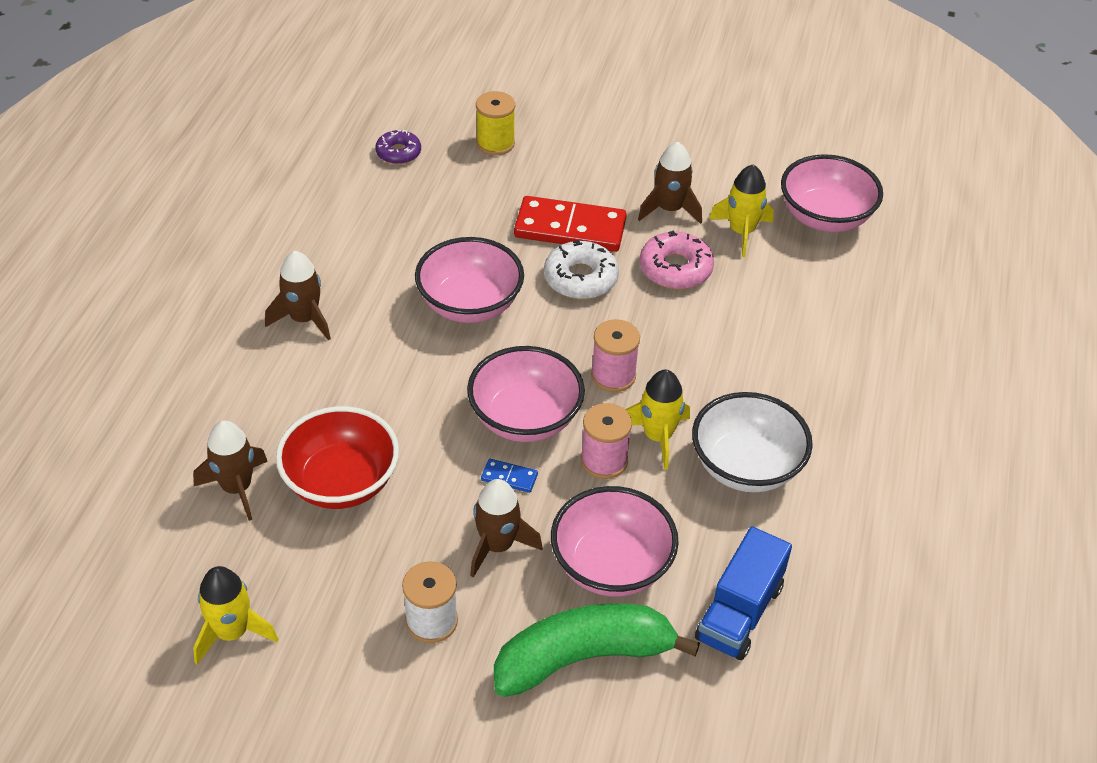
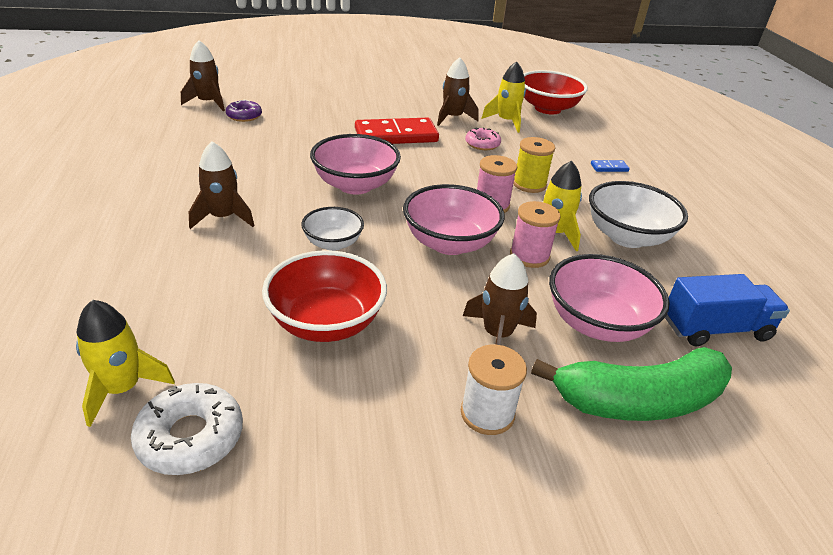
camera: 25 degrees left, 10 degrees down
(232, 632) = (290, 494): yellow rocket -> yellow rocket (123, 388)
(237, 488) = (224, 353): brown rocket -> brown rocket (208, 103)
(399, 385) = (333, 243): none -> white bowl
(495, 143) = (312, 103): yellow spool -> yellow spool (529, 184)
(509, 477) = (468, 284): blue domino -> blue domino (609, 168)
(580, 278) = (424, 158): white donut -> white donut (190, 437)
(583, 657) = (638, 400): green banana -> green banana turned 150 degrees counterclockwise
(675, 269) = (482, 144): pink donut -> pink donut, size x0.66
(739, 612) = (715, 329): blue truck -> blue truck turned 105 degrees counterclockwise
(825, 217) = (547, 109): pink bowl -> red bowl

